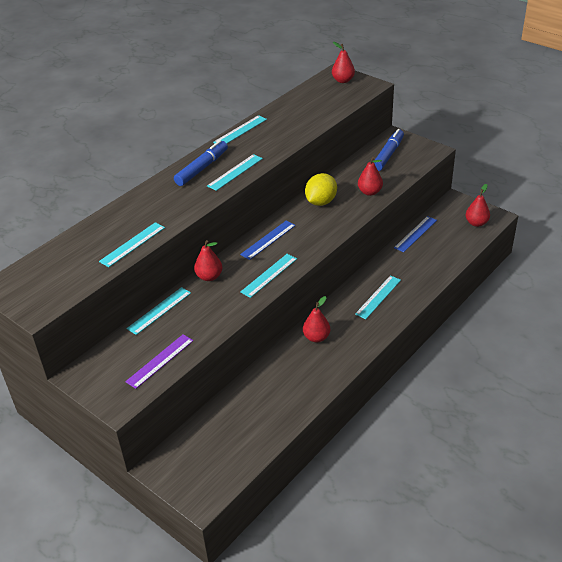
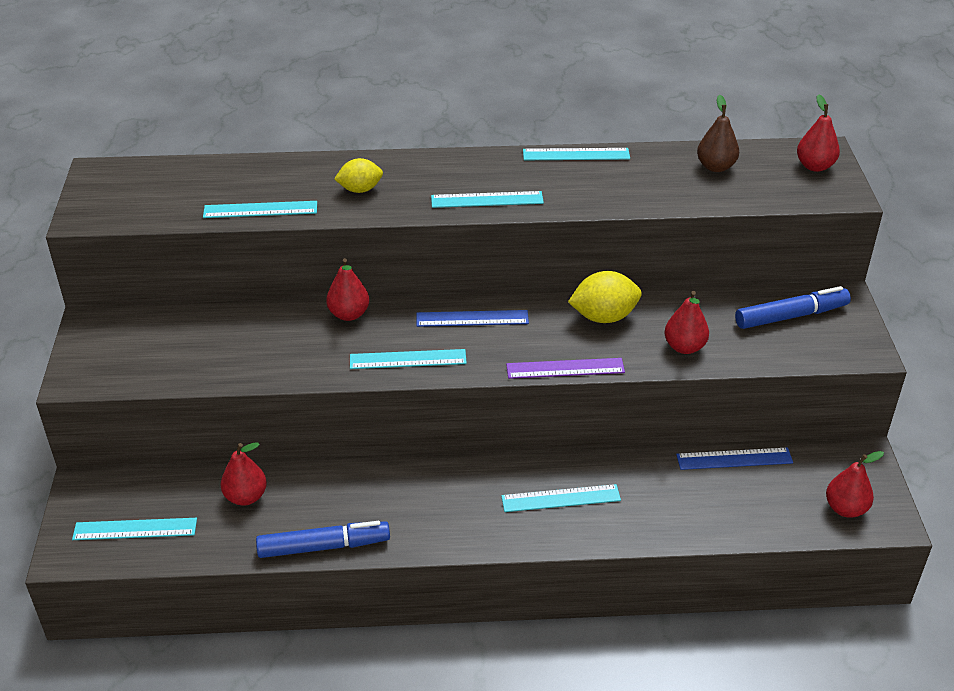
camera: 45 degrees right, 0 degrees up
(159, 310) = (250, 314): turquoise ruler -> turquoise ruler (135, 529)
(160, 361) = (170, 366): purple ruler -> purple ruler (565, 368)
(167, 204) = (360, 189): none -> yellow lemon
(202, 168) = (461, 172): blue marker -> blue marker (324, 546)
(306, 102) = (715, 167): none -> brown pear
(316, 337) = (419, 486): red pear -> red pear (246, 497)

